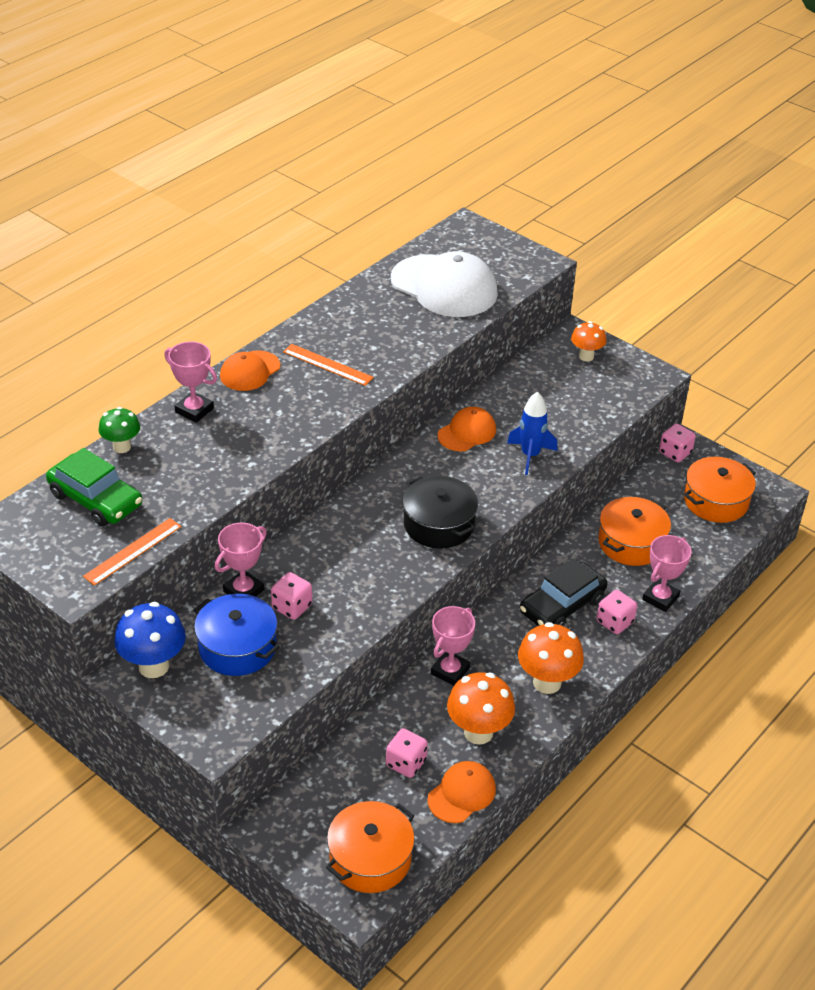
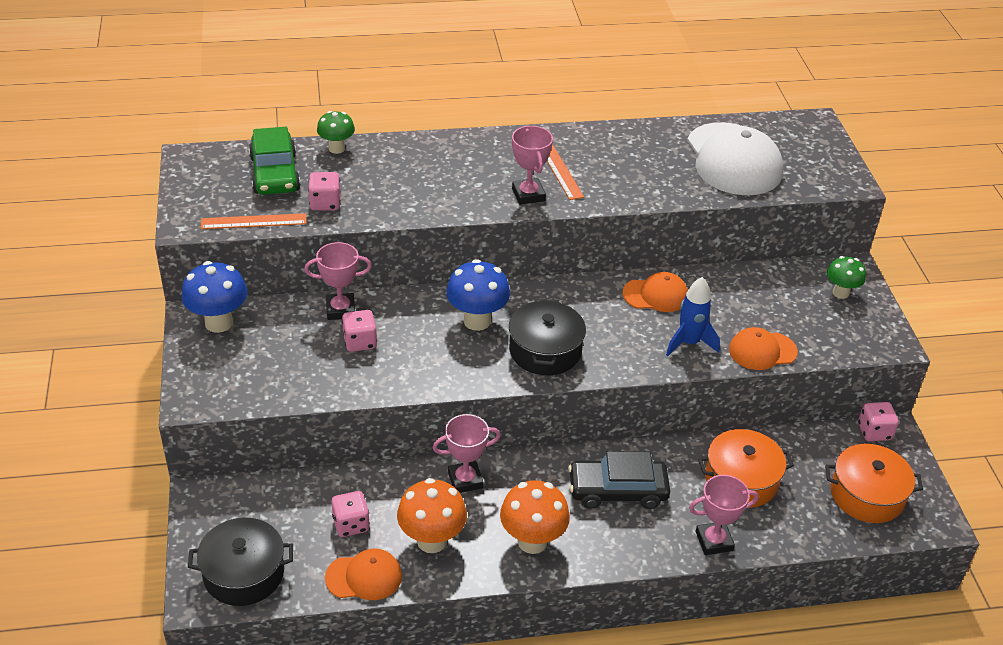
camera: 40 degrees right, 0 degrees up
(194, 410) = (418, 150): pink trophy -> pink trophy (528, 195)
(237, 647) = (288, 346): blue pot -> none
(250, 371) = (493, 144): orange cap -> orange cap (762, 351)
(362, 533) = (477, 321): none -> blue mushroom
(370, 858) = (244, 573): orange pot -> black pot
(586, 356) = (840, 293): orange mushroom -> green mushroom
(615, 622) = (648, 533): pink dice -> pink dice (325, 203)

